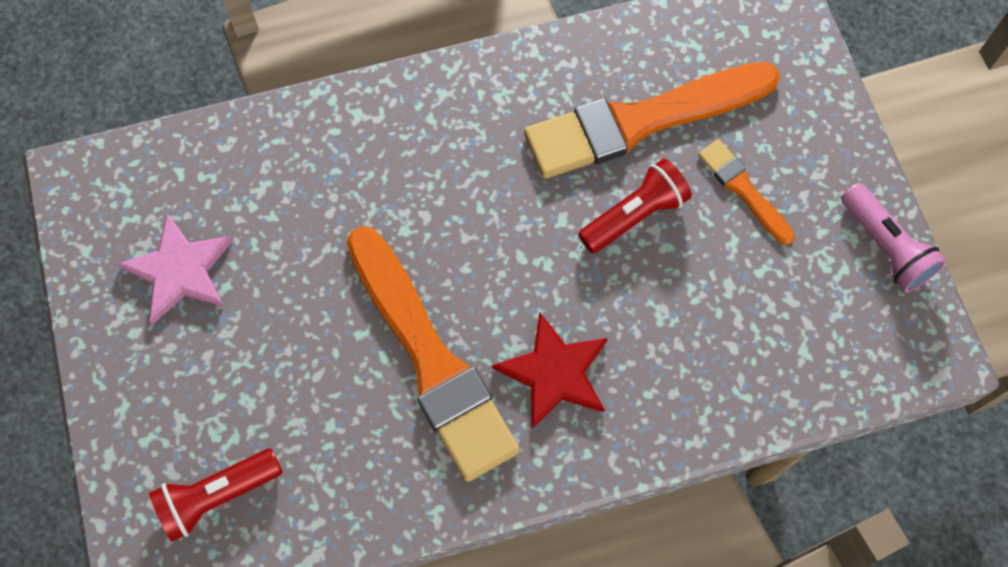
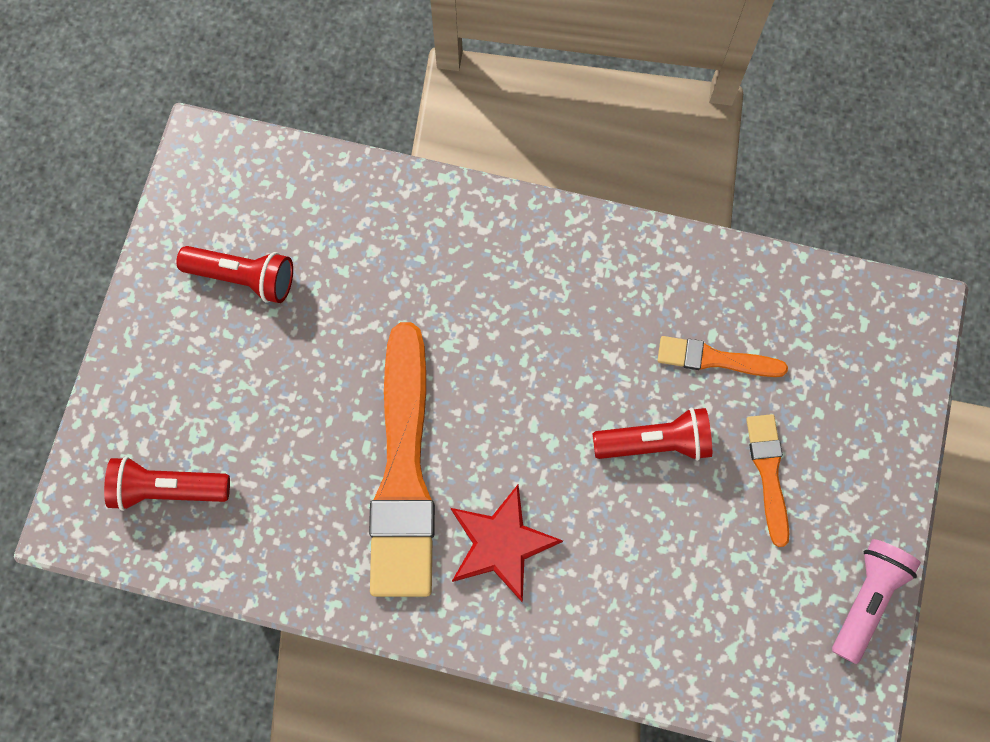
camera: 30 degrees right, 5 degrees up
(180, 270) = (243, 277): pink star -> red flashlight
(642, 121) = (715, 359): orange brush -> orange brush, size x0.48
(885, 247) = (866, 599): pink flashlight -> pink flashlight turned 150 degrees counterclockwise

